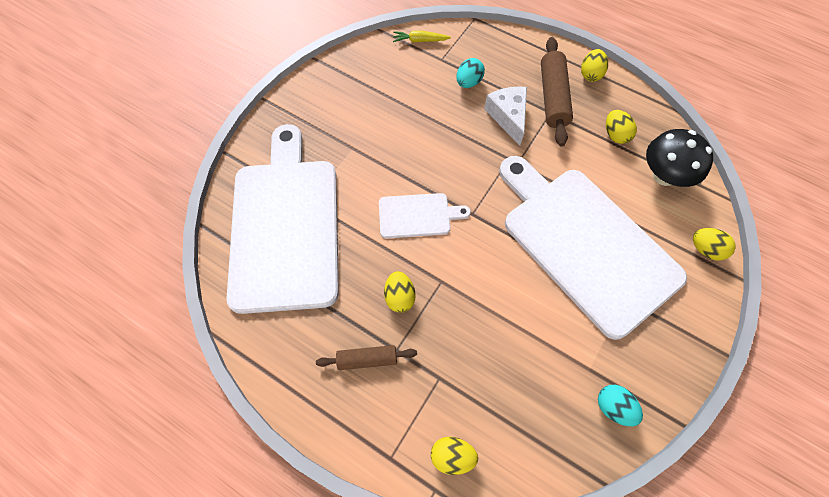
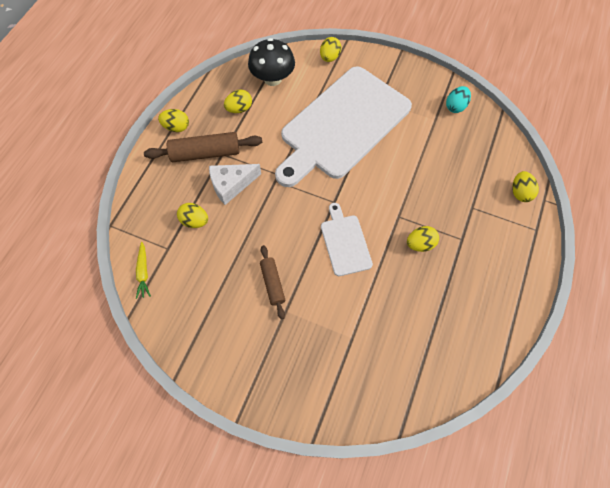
camera: 100 degrees left, 0 degrees up
(285, 226) = (381, 352): white cutting board -> none
(367, 359) = (475, 258): brown rolling pin -> brown rolling pin (272, 283)
(468, 82) = (195, 221): turquoise egg -> yellow egg

